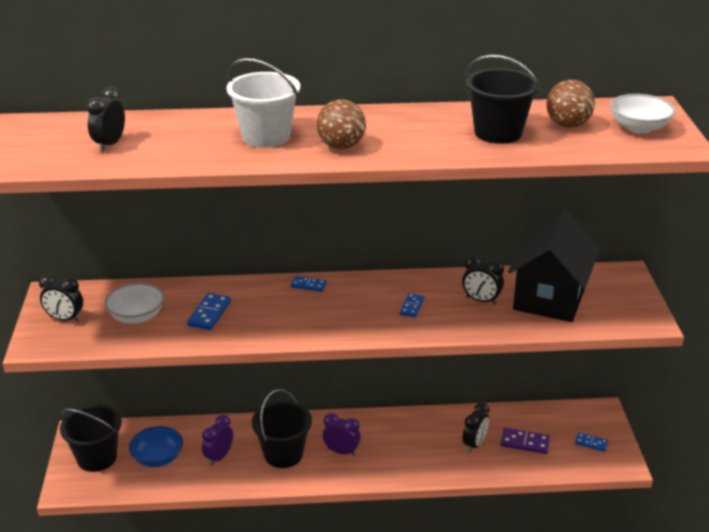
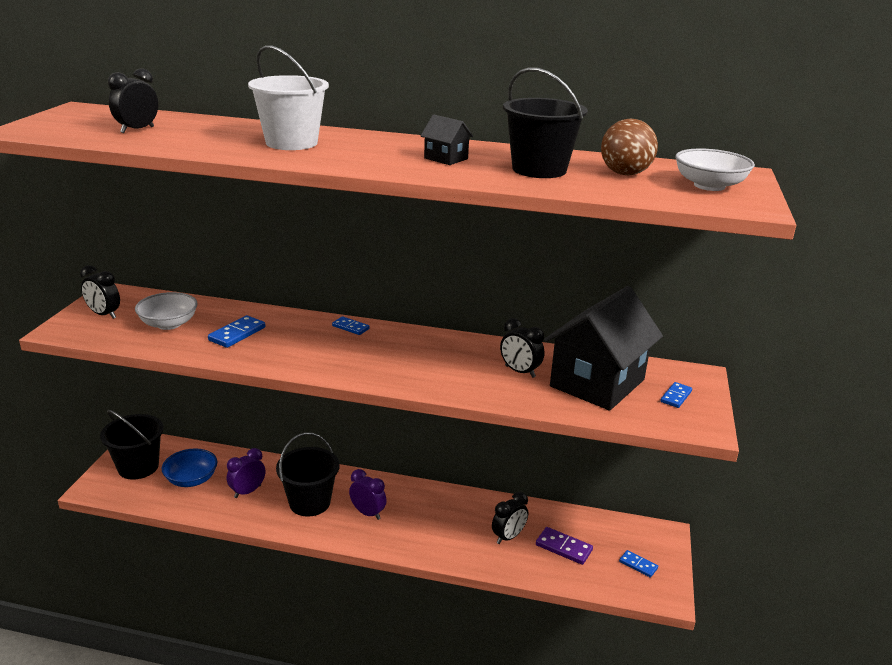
camera: 15 degrees right, 5 degrees down
(341, 146) = (359, 158): brown ball -> none
(411, 307) = (441, 364): blue domino -> blue domino (676, 396)
(413, 133) = (446, 158): none -> black house

